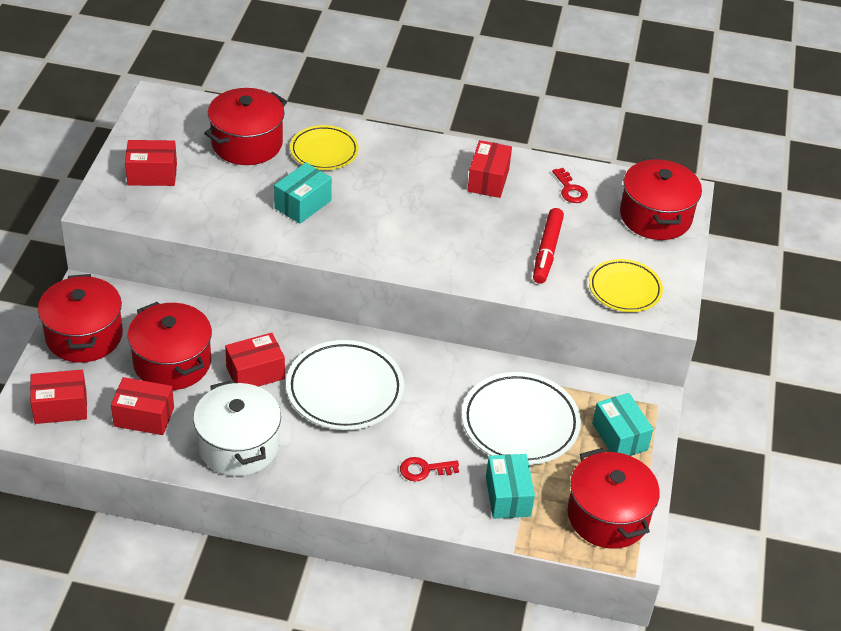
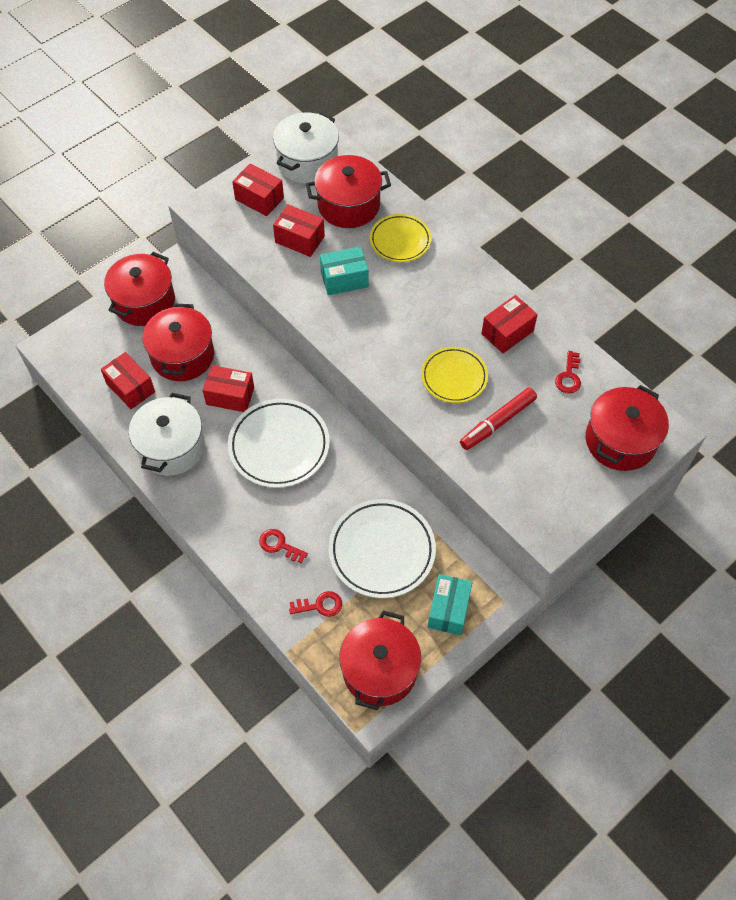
camera: 40 degrees right, 15 degrees up
(60, 407) = (86, 349): red box -> red box (299, 239)
(170, 125) = (307, 162): none -> white pot
(508, 496) = (320, 605): turquoise box -> red key
(624, 289) = (531, 493): yellow plate -> yellow plate (454, 377)

